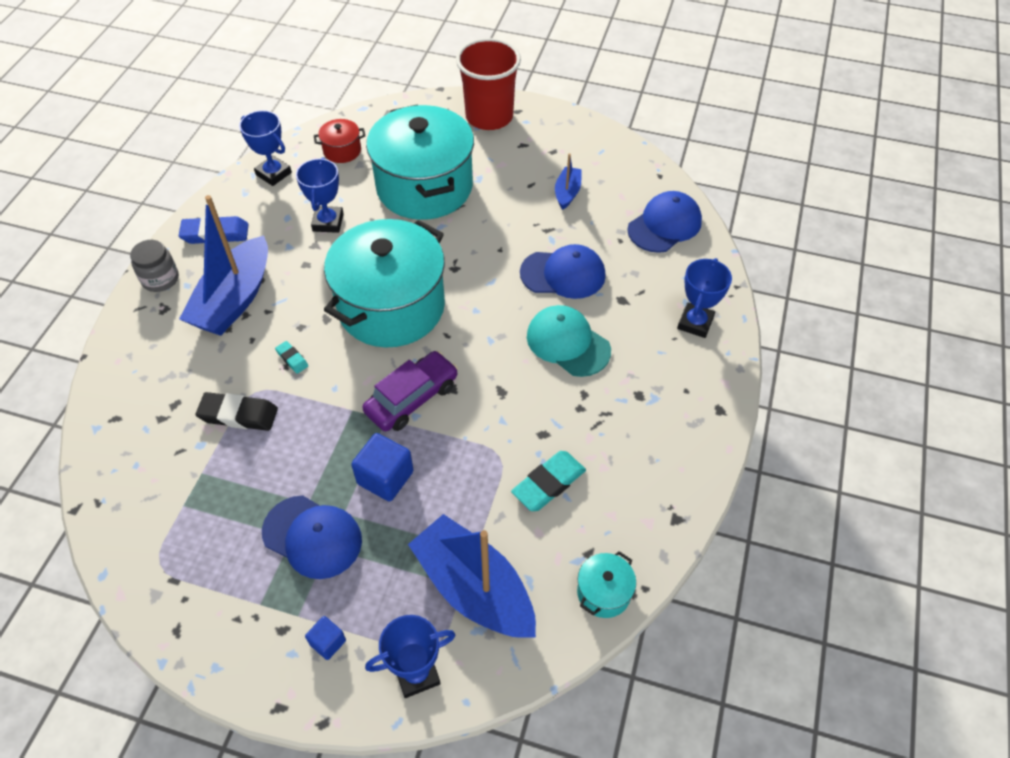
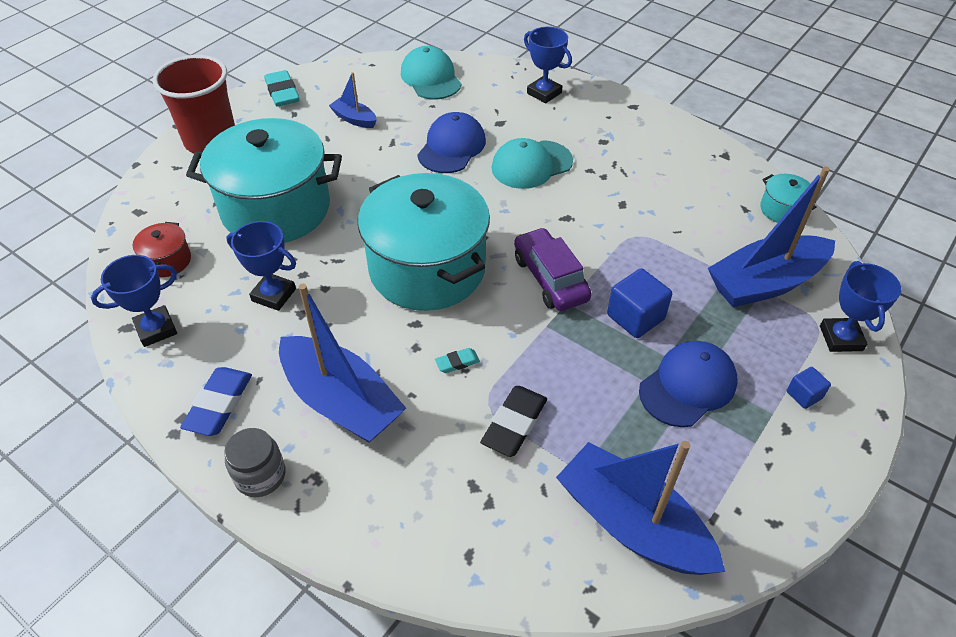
camera: 70 degrees left, 5 degrees down
(158, 520) = (632, 524): none -> blue boat
(548, 483) = (673, 213): turquoise eraser -> turquoise eraser (282, 92)
(664, 225) = (431, 78): blue cap -> turquoise cap

